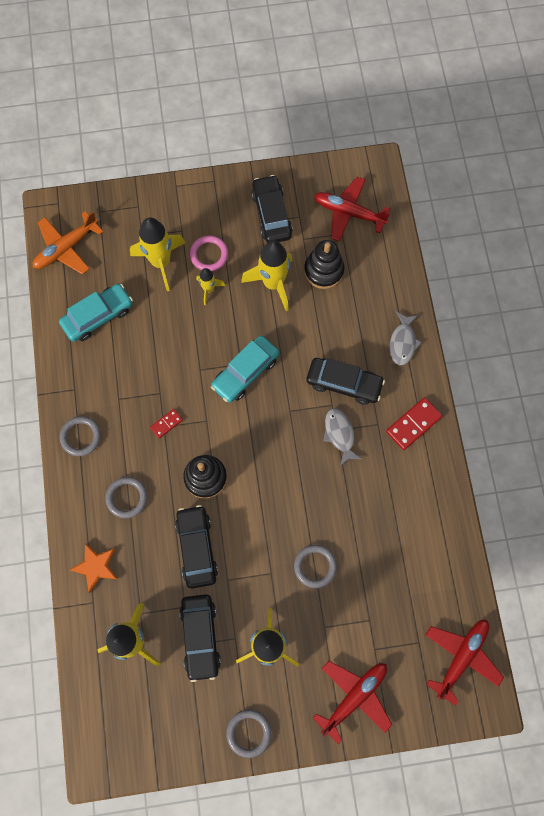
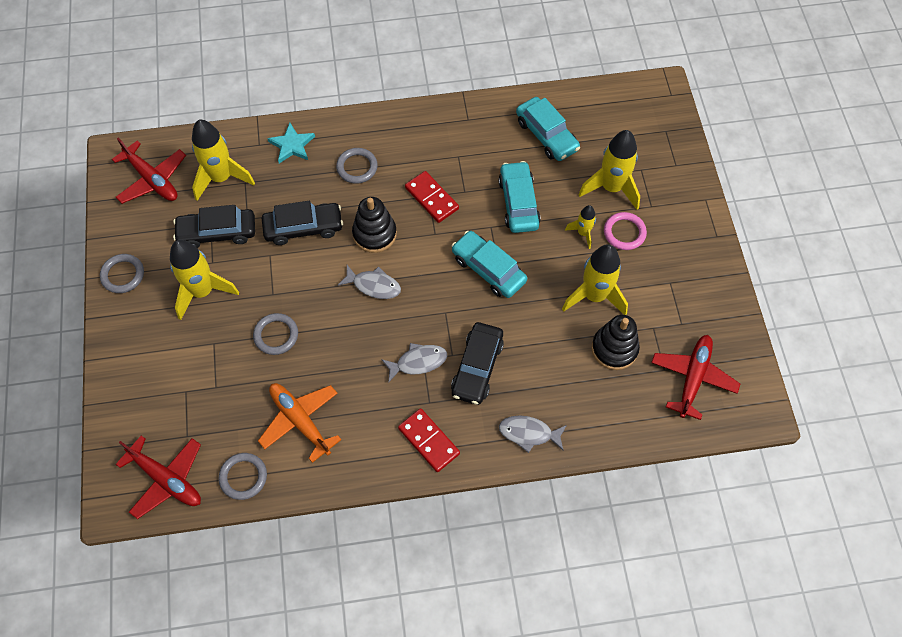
camera: 90 degrees right, 10 degrees down
(66, 248) = (620, 104): orange plane -> orange plane (300, 421)
(81, 437) = (419, 127): grey ring -> grey ring (243, 477)
(96, 566) = (292, 145): orange star -> turquoise star
(166, 424) = (432, 198): red domino -> red domino, size x1.75
(174, 344) = (518, 203): none -> turquoise car
(262, 476) = (373, 285): none -> grey fish
(271, 214) = (681, 294): black car -> none
(354, 696) = (142, 370): red plane -> red plane (152, 180)

